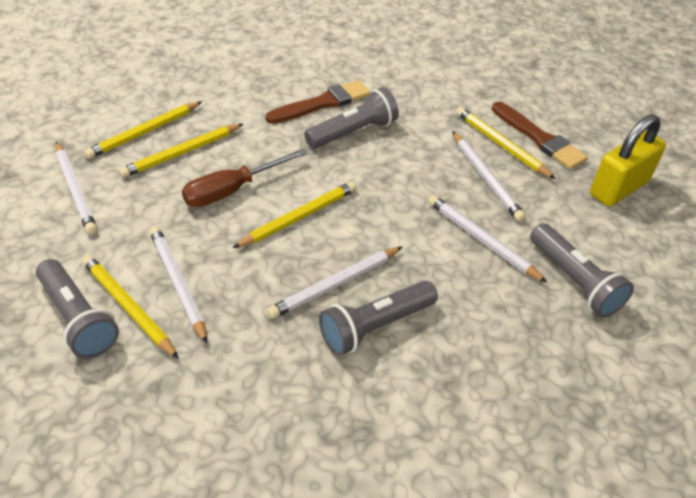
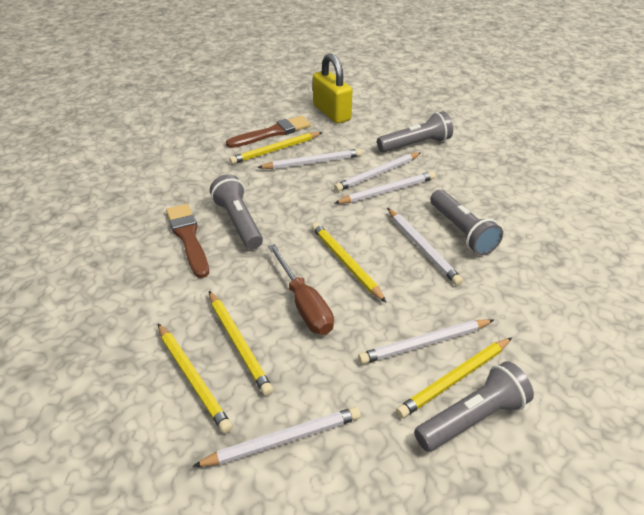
camera: 80 degrees left, 5 degrees down
(445, 250) = (387, 191): none -> white pencil

